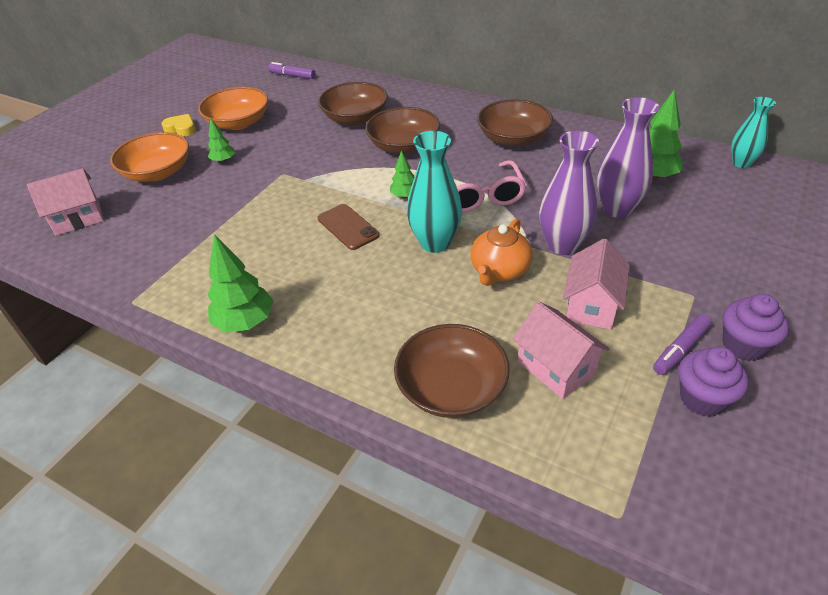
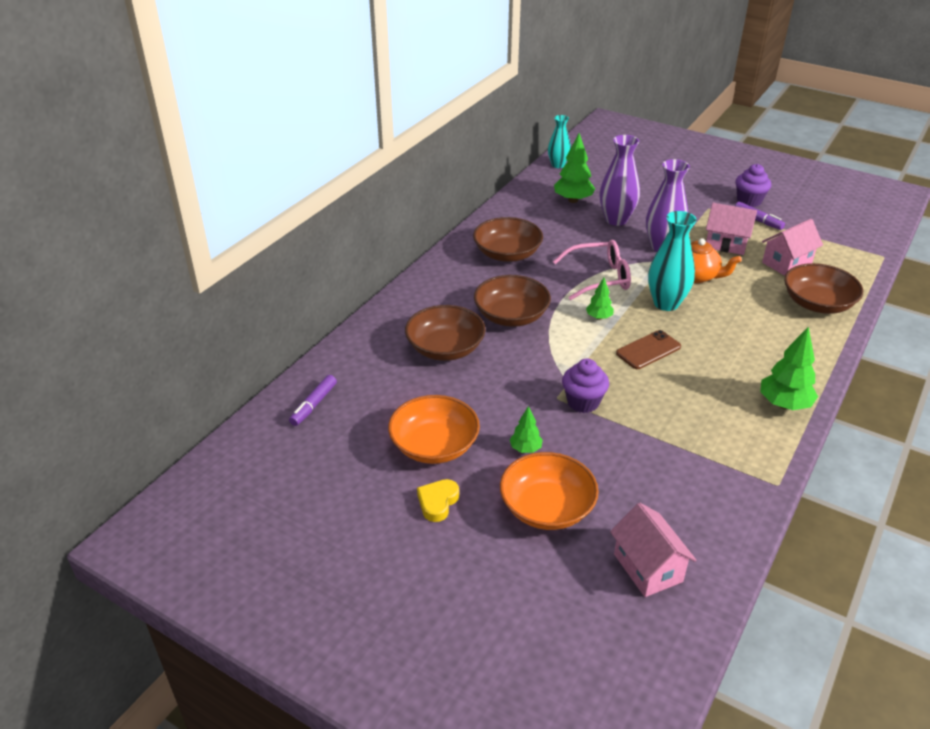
camera: 90 degrees left, 5 degrees down
(702, 399) = (794, 220): purple cupcake -> purple cupcake (583, 402)

